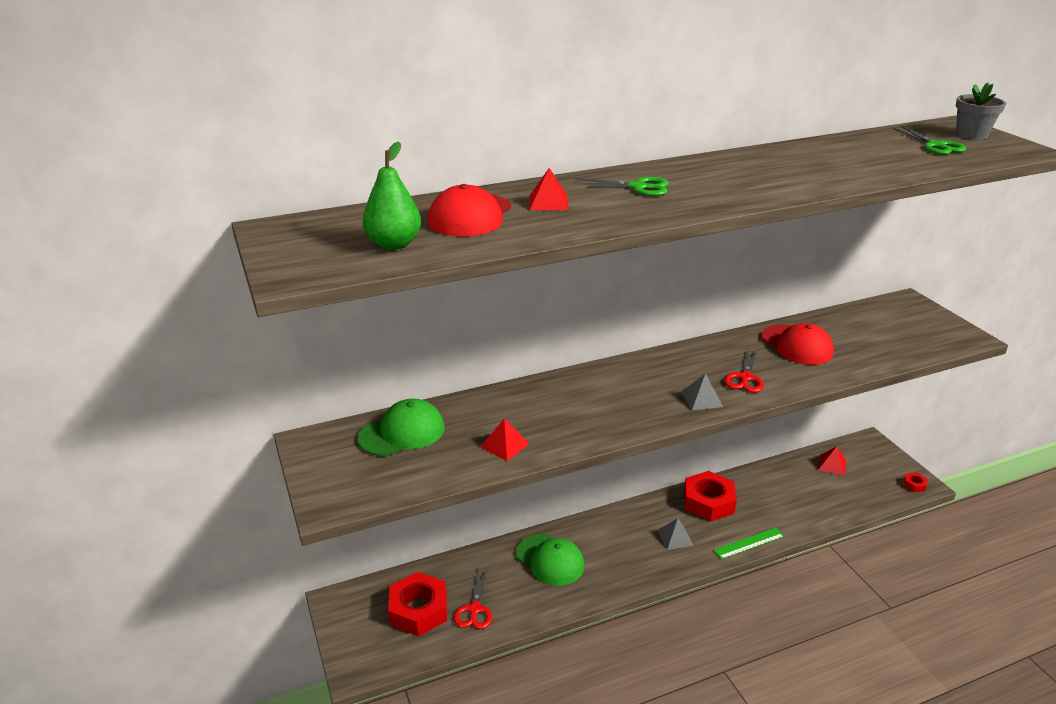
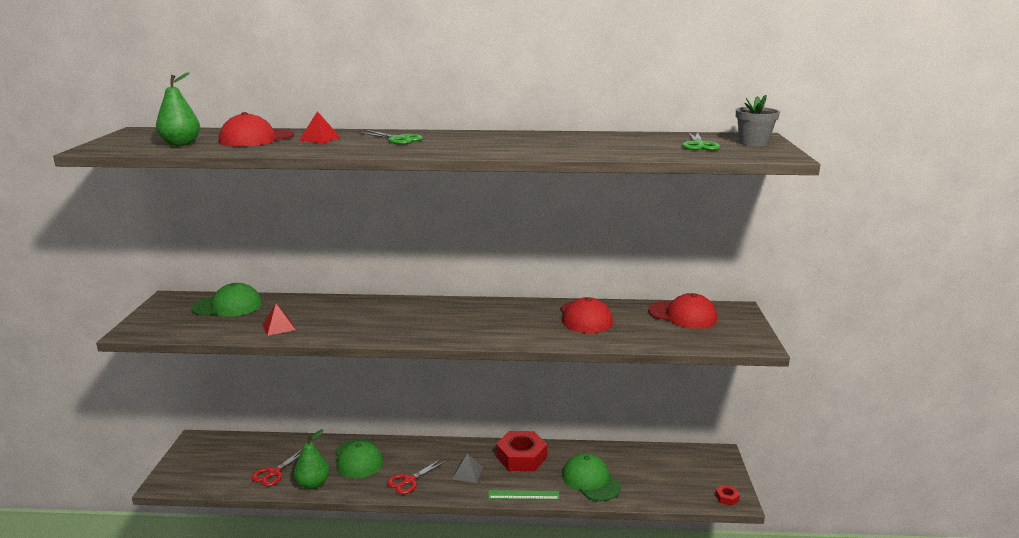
camera: 25 degrees right, 10 degrees down
(418, 610) = (238, 461): red nut -> none
(531, 607) = (313, 484): none -> green pear
(701, 399) = (455, 333): grey pyramid -> none
(745, 378) = (509, 328): red scissors -> red scissors (409, 481)
(792, 506) = (591, 481): none -> green cap
(832, 465) = (662, 461): red pyramid -> none
(874, 320) = (682, 315): none -> red cap

